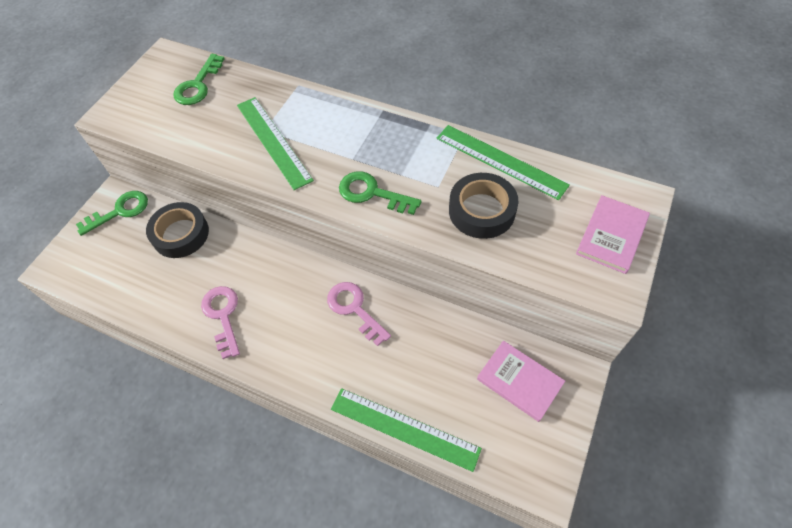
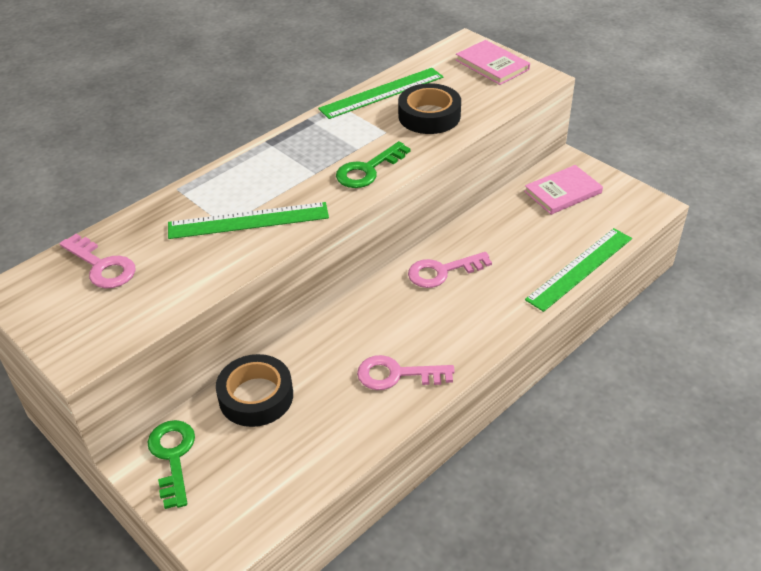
camera: 70 degrees left, 15 degrees down
(198, 85) = (102, 266): green key -> pink key

